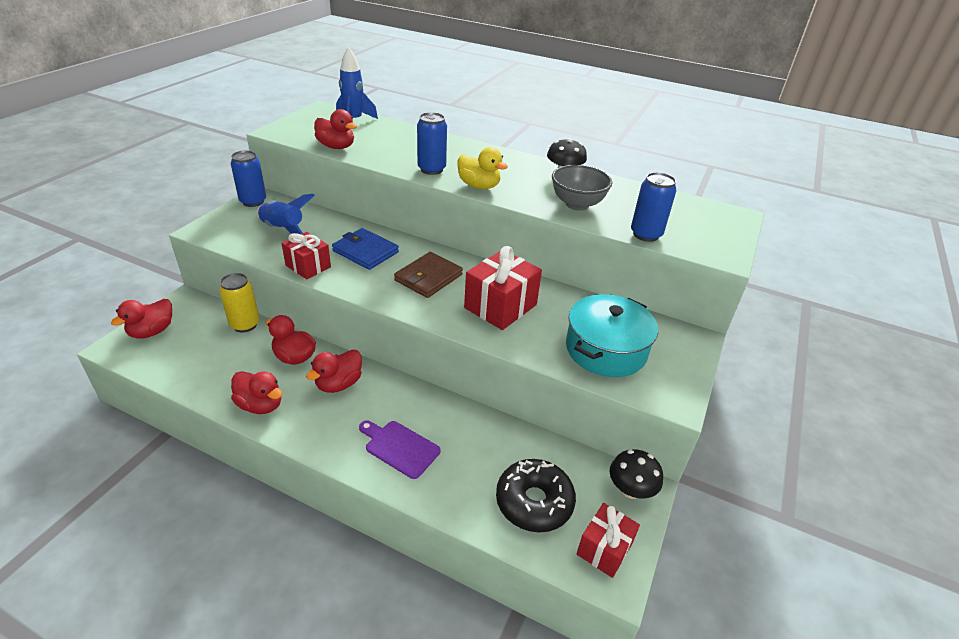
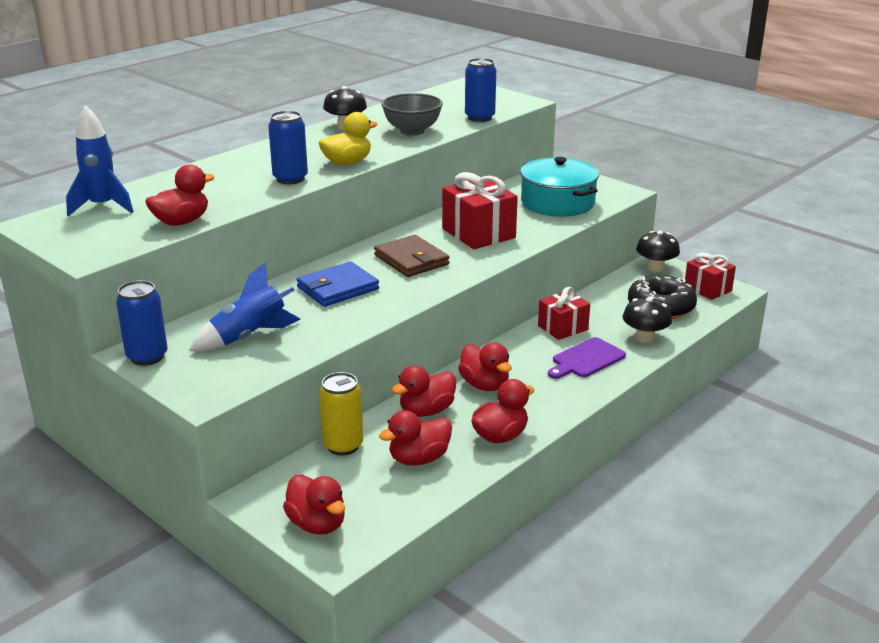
camera: 70 degrees left, 10 degrees down
(228, 364) = (419, 459): none -> red duck
(308, 266) = (349, 324): red gift -> red gift (563, 328)
(458, 492) = (644, 338): none -> black mushroom

